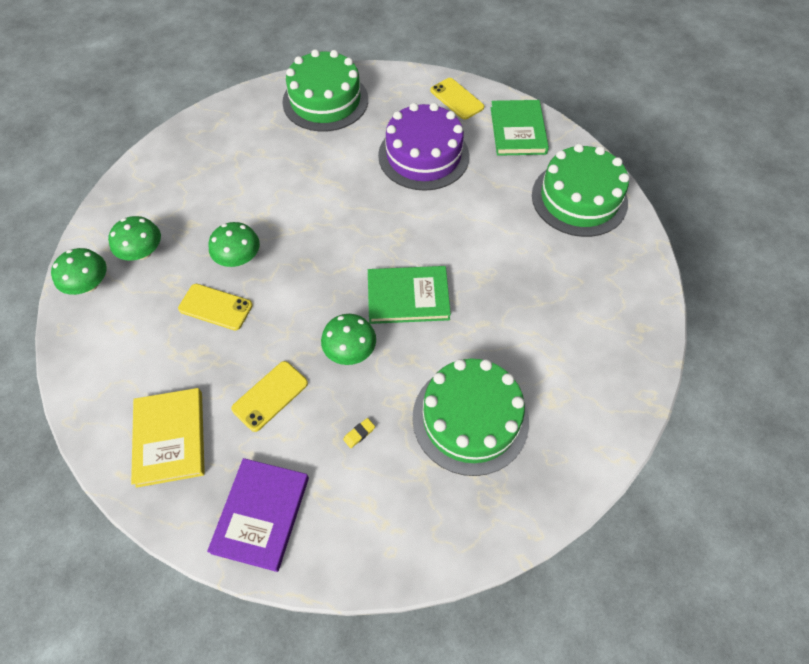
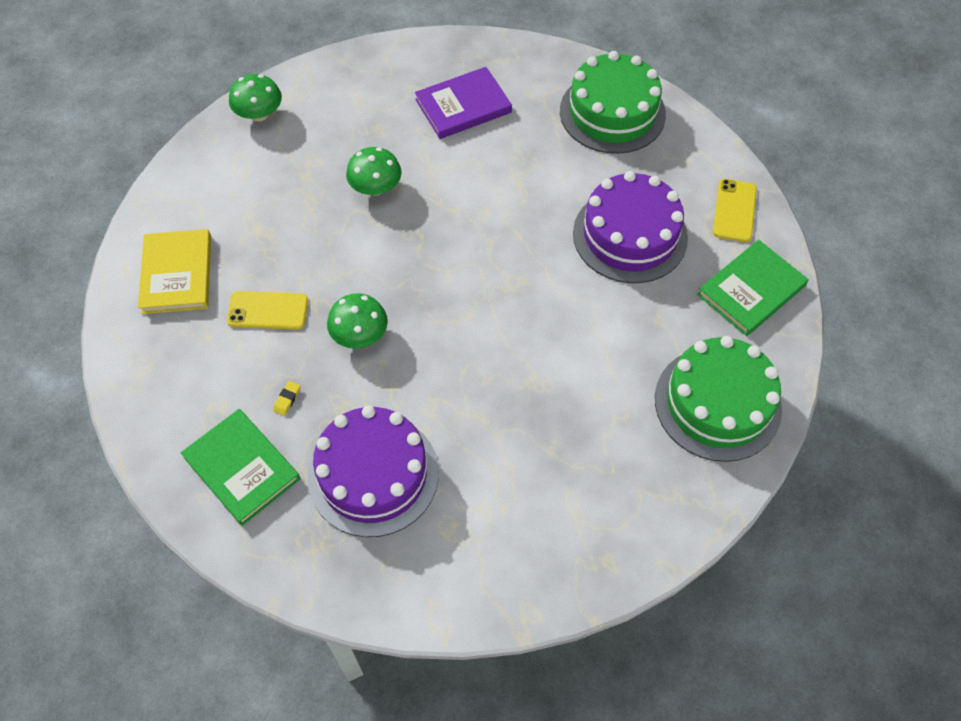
camera: 50 degrees right, 0 degrees up
(142, 252) = (320, 121): green mushroom -> none
(170, 438) = (177, 274): yellow book -> yellow book turned 45 degrees counterclockwise
(215, 307) = (314, 210): yellow phone -> none
(261, 514) = (164, 383): purple book -> purple book (463, 106)
(359, 434) = (287, 399): yellow eraser -> yellow eraser turned 75 degrees counterclockwise
(408, 297) = (454, 338): green book -> green book (242, 468)
(470, 418) = (373, 474): green cake -> purple cake

